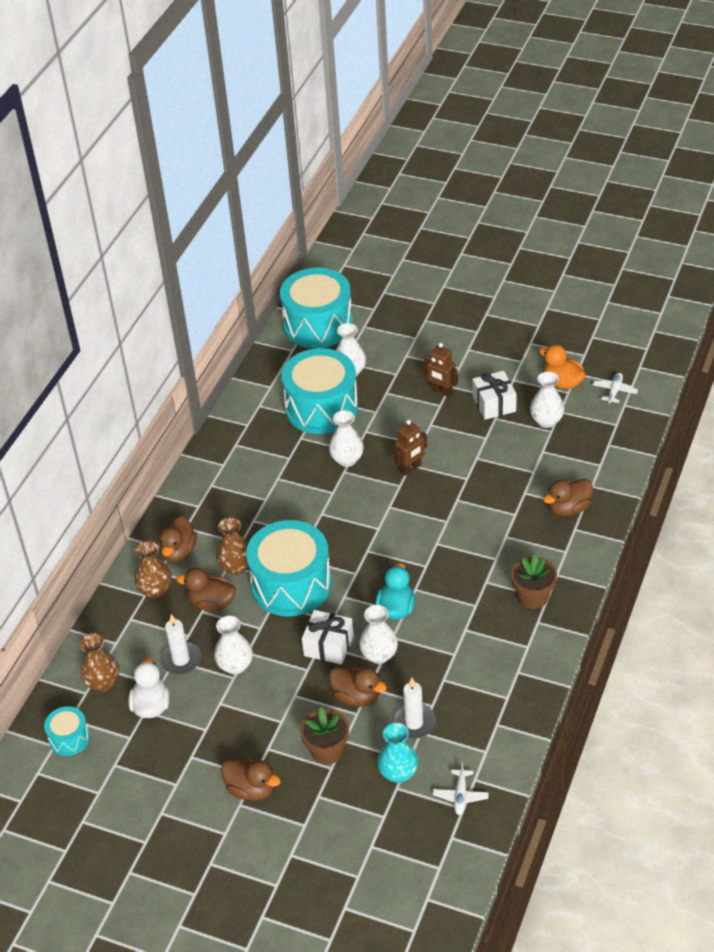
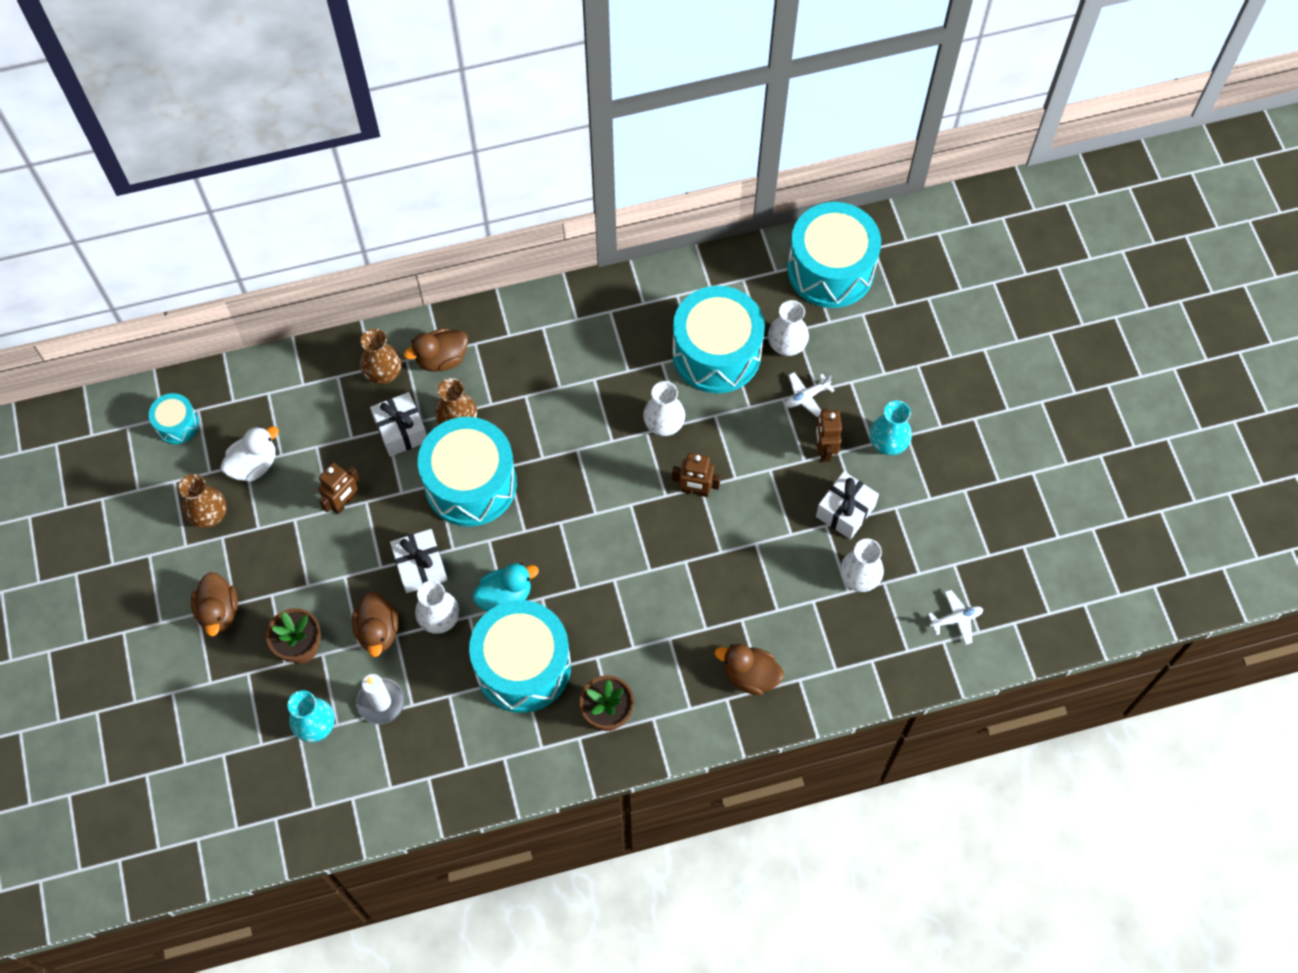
camera: 50 degrees right, 20 degrees up
(103, 683) = (252, 407): brown vase -> brown vase (209, 515)
(181, 660) = (320, 452): white candle -> none
(211, 603) = (401, 431): brown duck -> white gift
(235, 665) = (344, 502): white vase -> brown robot
(457, 625) = (523, 666): none -> turquoise drum
(460, 796) = (325, 797): white plane -> white plane (806, 396)
(465, 360) = (887, 443): none -> turquoise vase
(562, 382) = (929, 559): orange duck -> none

